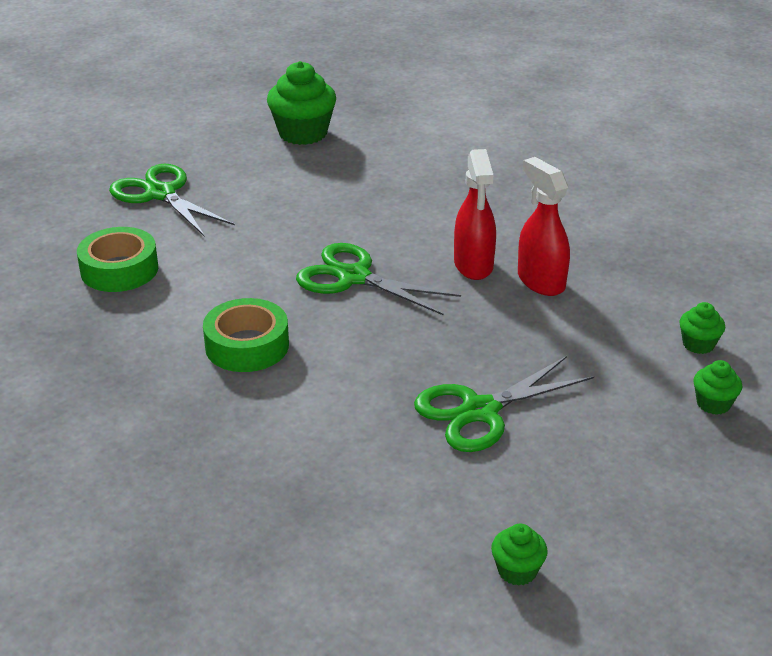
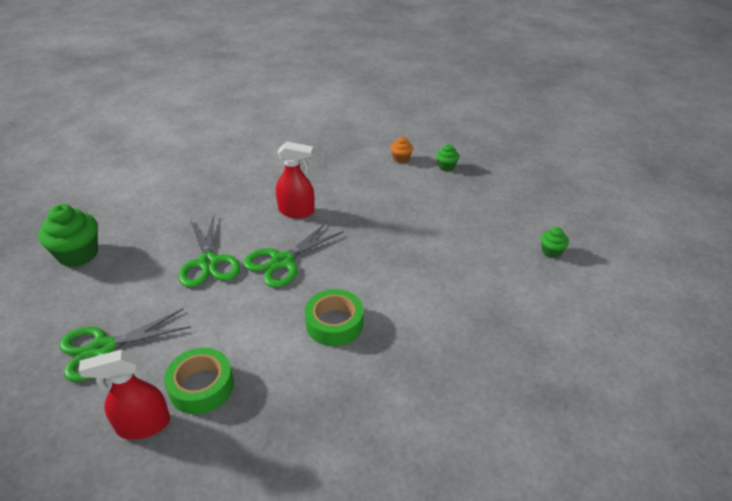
camera: 75 degrees left, 5 degrees up
(480, 411) = (431, 237): green scissors -> green scissors (208, 263)
(540, 281) = (325, 191): red spray bottle -> red spray bottle (143, 425)
(698, 344) = (401, 158): green cupcake -> orange cupcake

